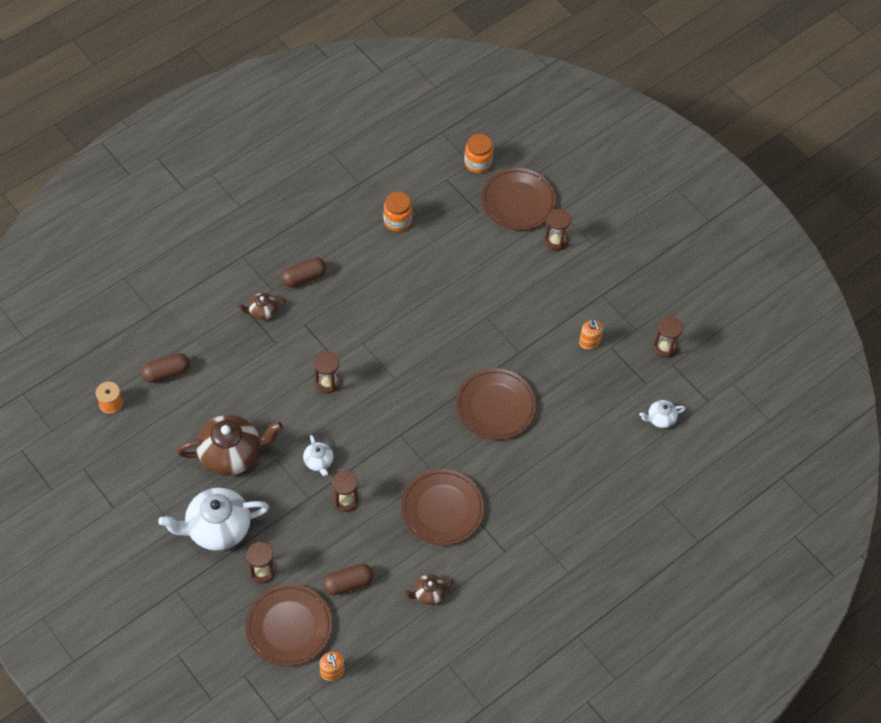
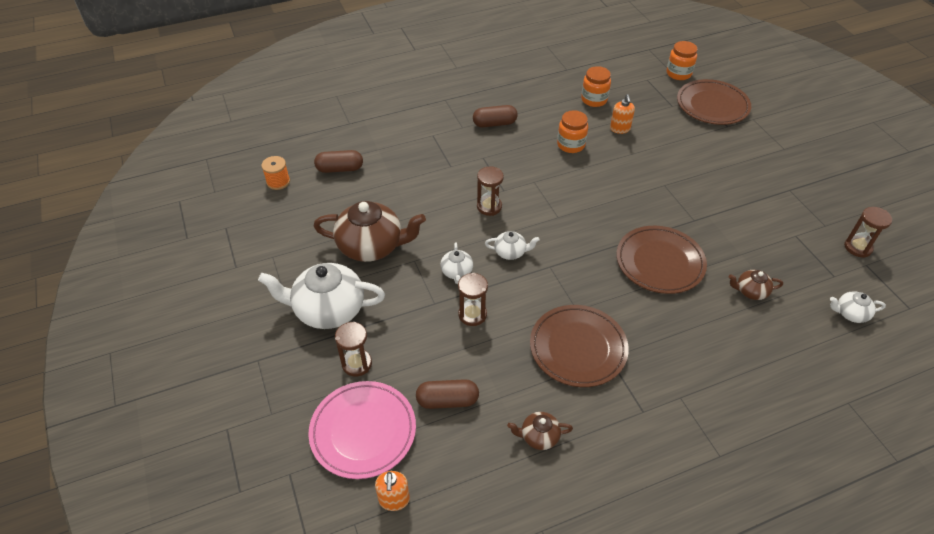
camera: 20 degrees right, 10 degrees down
(262, 311) = (447, 140): brown teapot -> brown teapot (750, 291)
(289, 626) = (363, 431): brown plate -> pink plate
(361, 428) = (511, 252): none -> white teapot
(387, 288) = (571, 145): none -> orange jar
(555, 241) = (745, 139): brown hourglass -> none
(589, 342) = (772, 227): orange soap dispenser -> orange soap dispenser (620, 129)

